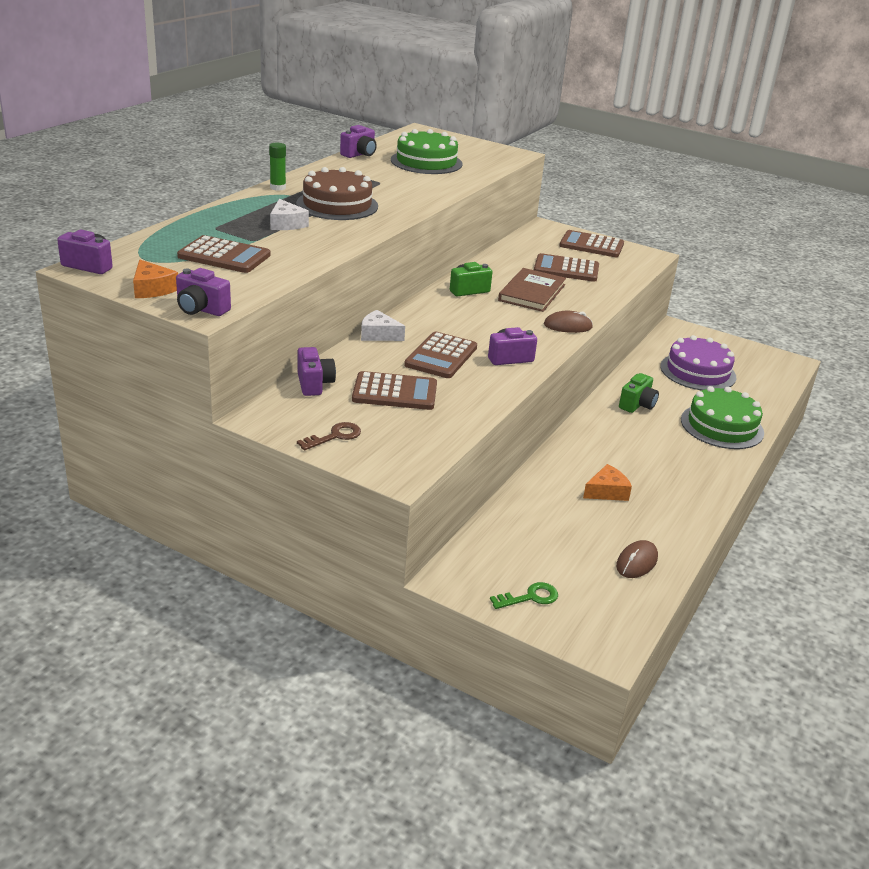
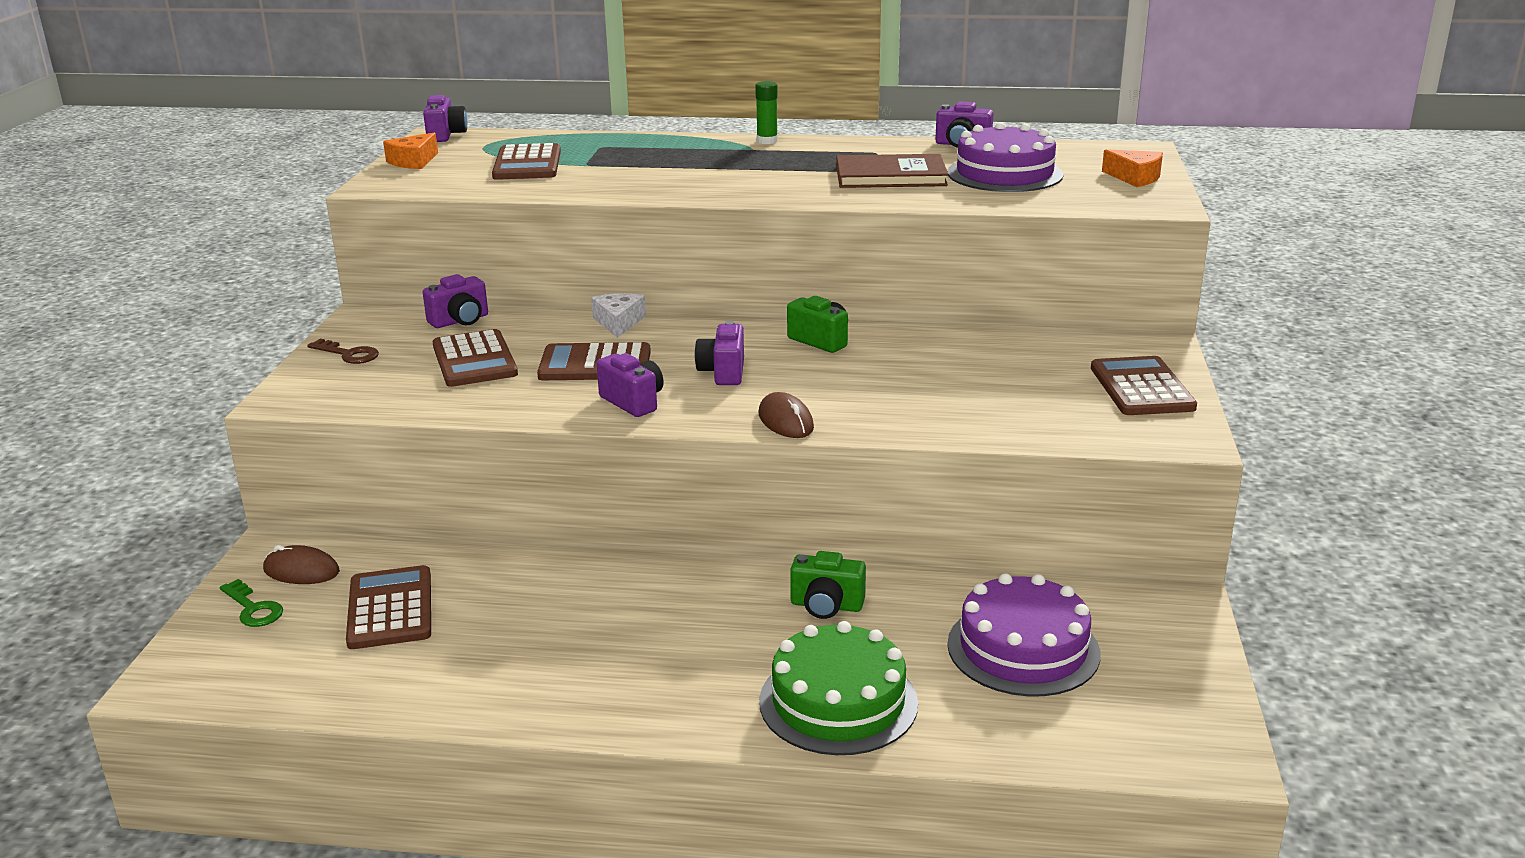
camera: 70 degrees right, 5 degrees down
(201, 309) = (381, 184): purple camera -> purple camera (723, 372)
(286, 224) = (655, 165): white cheese -> none
(337, 205) = (754, 170): brown cake -> none
(426, 162) = (1004, 174): green cake -> purple cake
(532, 293) = (872, 379): brown book -> brown book (890, 176)
(566, 269) = (1003, 386): brown calculator -> brown calculator (390, 609)
(607, 491) = (536, 622): orange cheese -> orange cheese (1135, 178)
(637, 562) = (366, 676): brown mouse -> brown mouse (301, 571)

